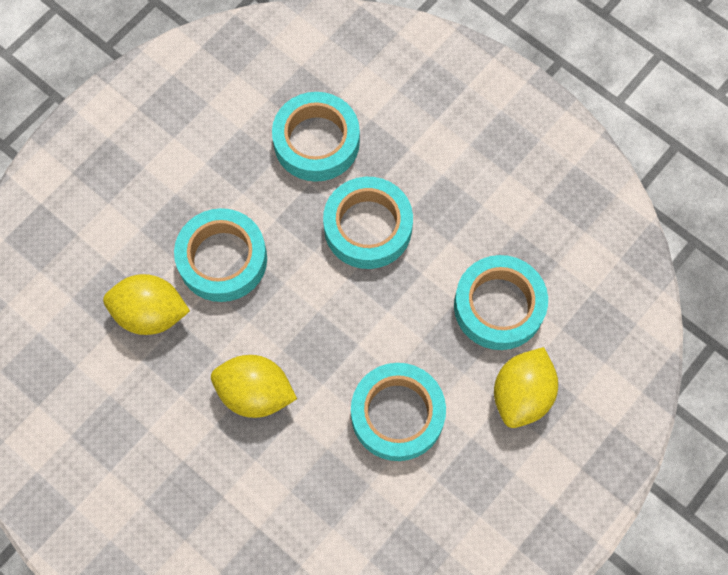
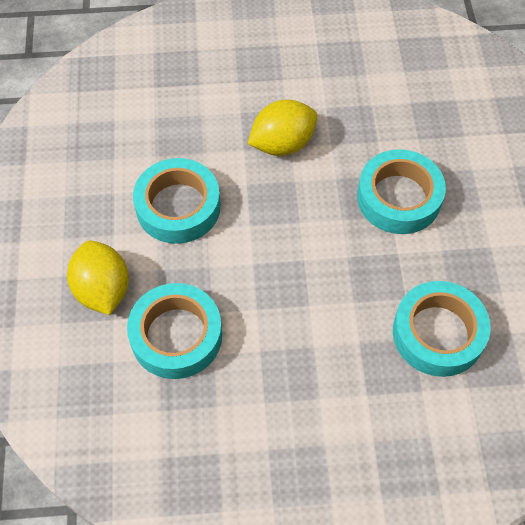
camera: 135 degrees right, 10 degrees down
(151, 313) = (400, 131): yellow lemon -> none
(368, 227) = (329, 306): turquoise tape -> none

